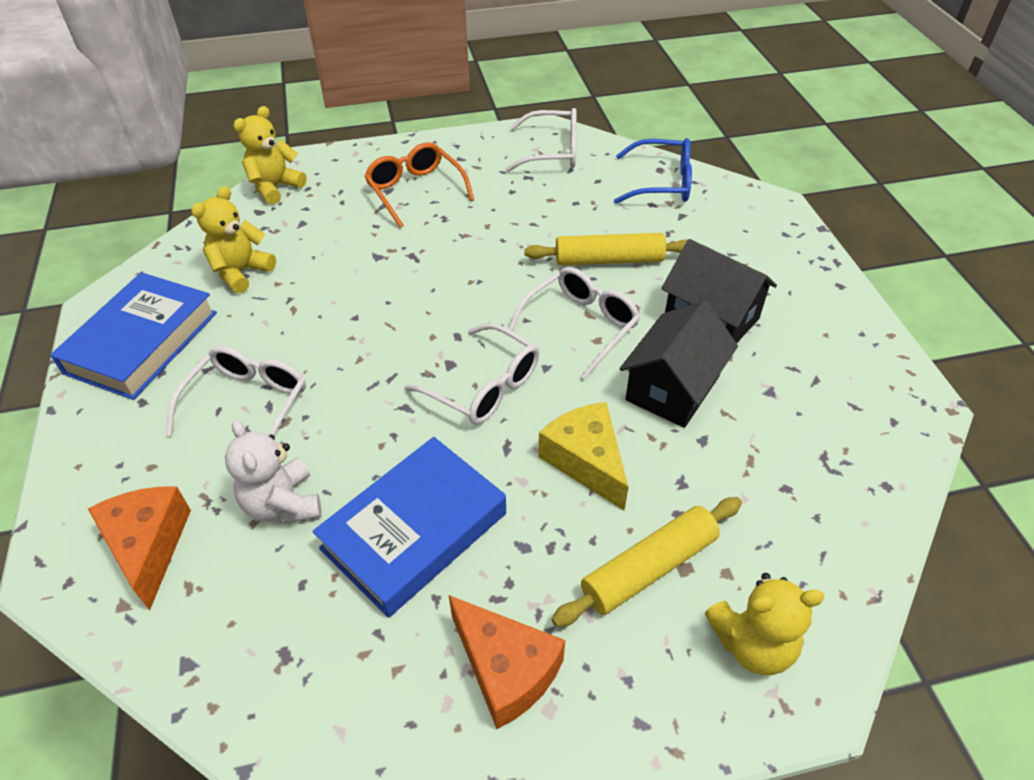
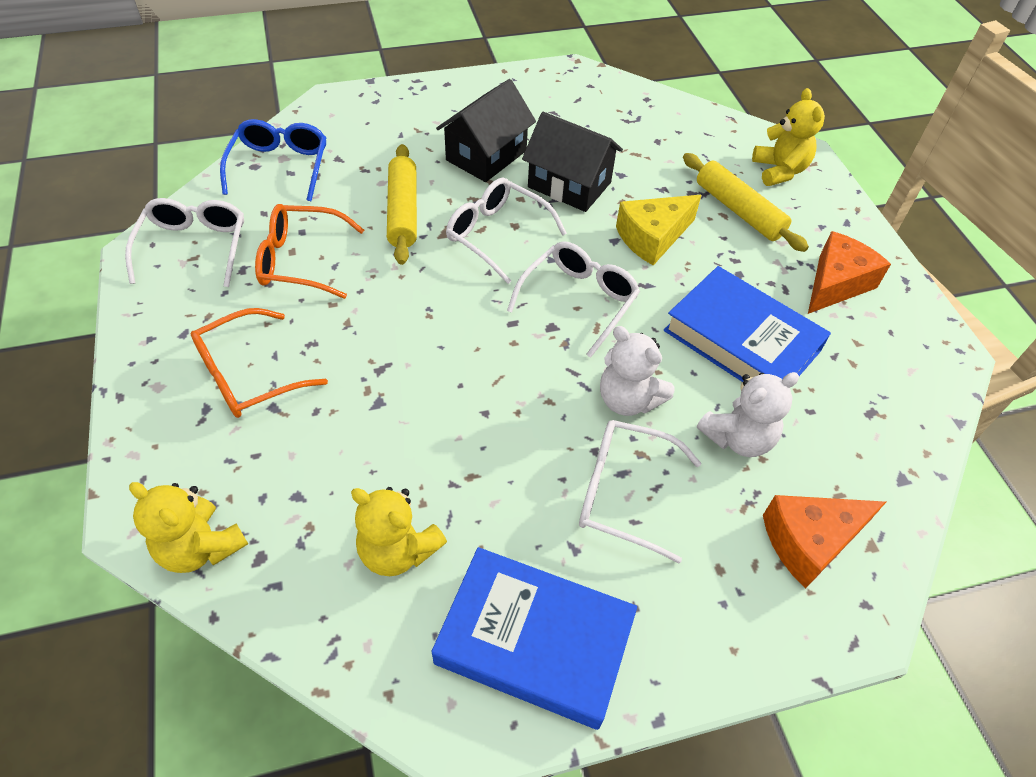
camera: 95 degrees left, 5 degrees up
(349, 417) = (628, 399): none -> white teddy bear
(539, 205) = (300, 260): none -> orange glasses

